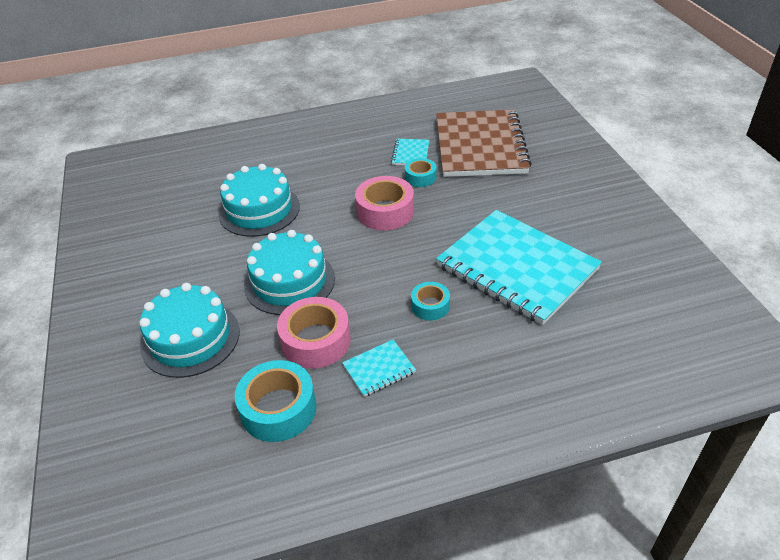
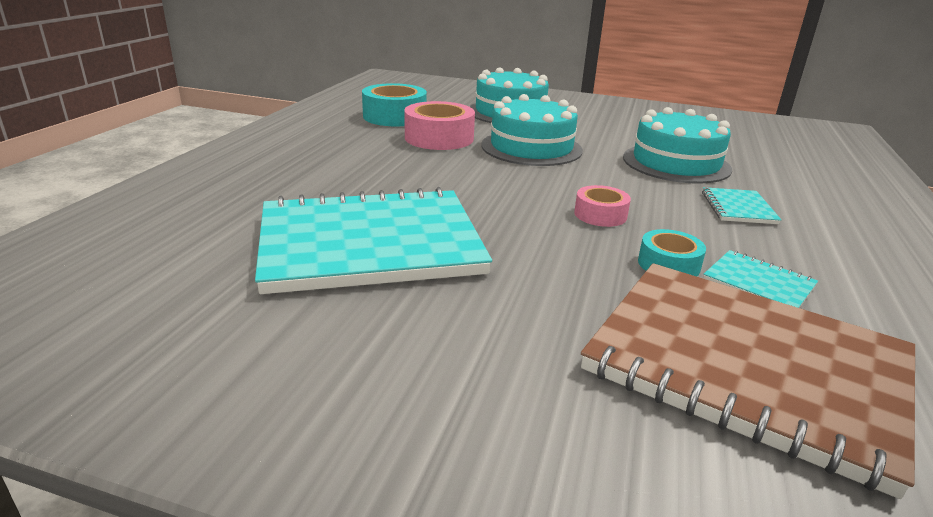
camera: 120 degrees right, 15 degrees down
(379, 369) = (368, 146): turquoise notebook -> turquoise notebook (738, 208)
(385, 211) = (600, 215): pink tape -> pink tape, size x0.58
(430, 306) = (399, 183): turquoise tape -> none

